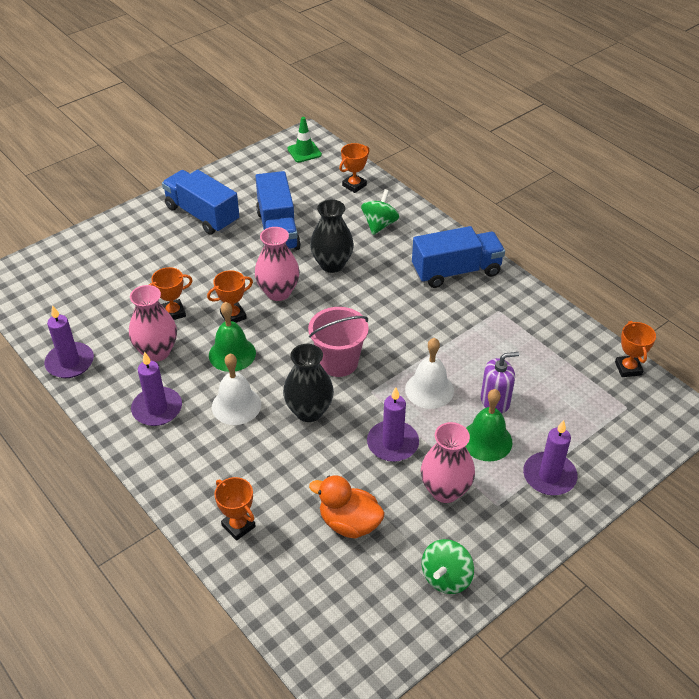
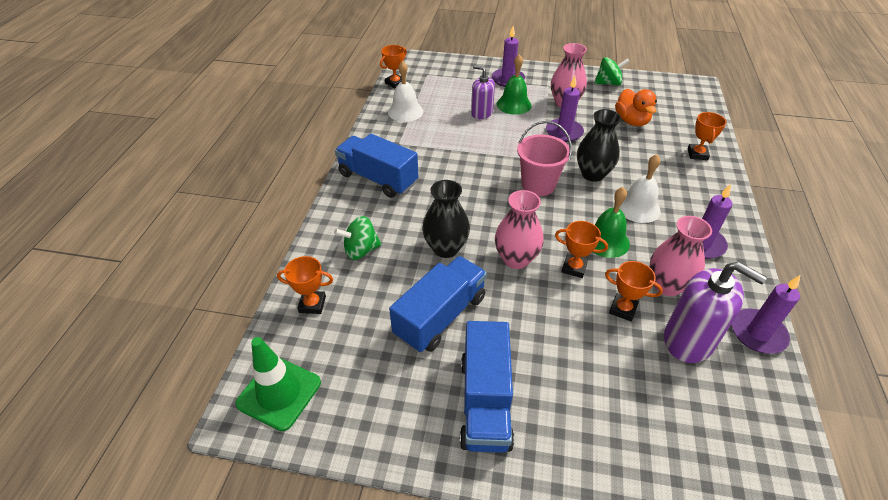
camera: 130 degrees left, 0 degrees up
(114, 324) = (688, 340): none -> purple soap dispenser
(304, 152) = (279, 393): green traffic cone -> green traffic cone, size x1.51
(429, 390) = (506, 138): white bell -> white bell (405, 111)

